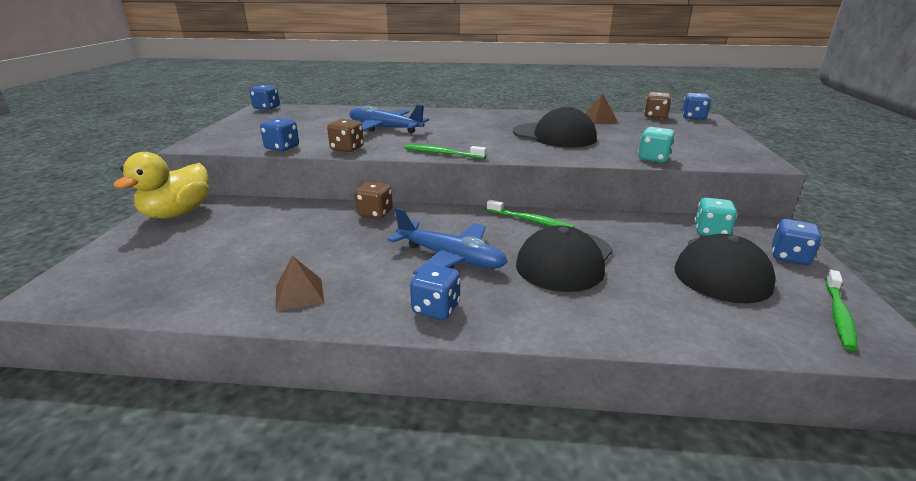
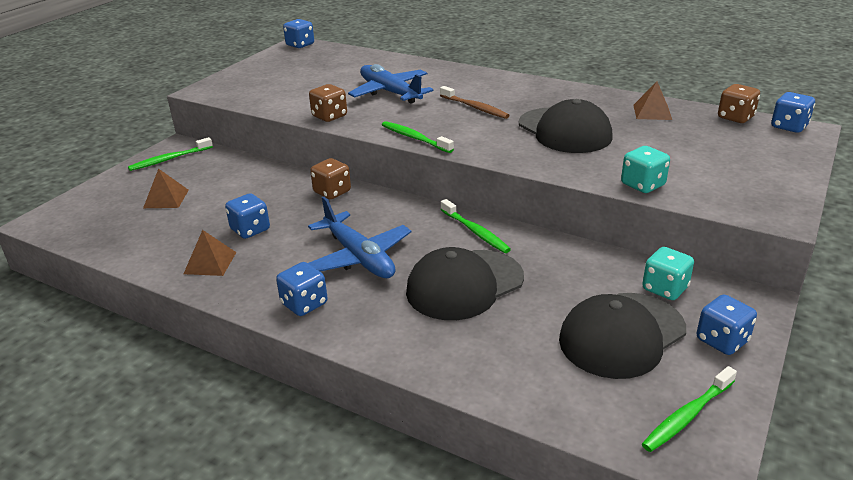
camera: 25 degrees right, 5 degrees up
(177, 213) = (169, 159): yellow duck -> green toothbrush
(199, 247) = (166, 199): none -> brown pyramid
(282, 148) = (272, 106): blue dice -> blue dice (250, 230)
(468, 130) = (475, 107): none -> brown toothbrush

